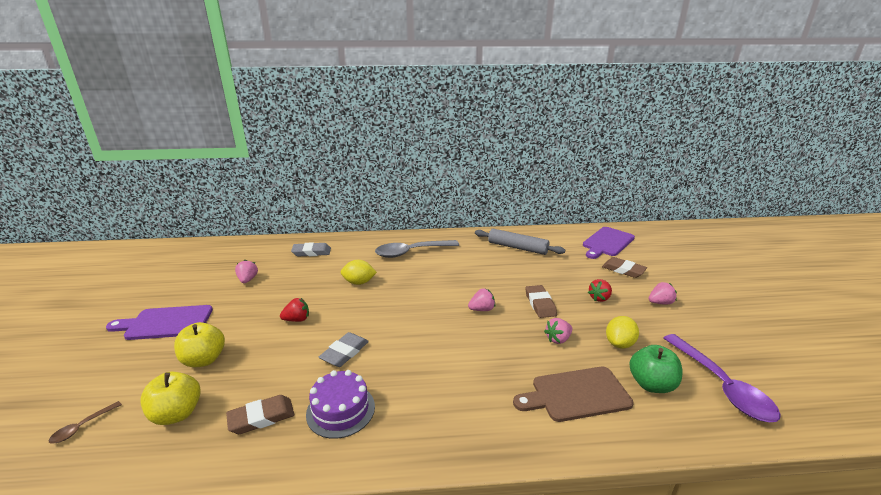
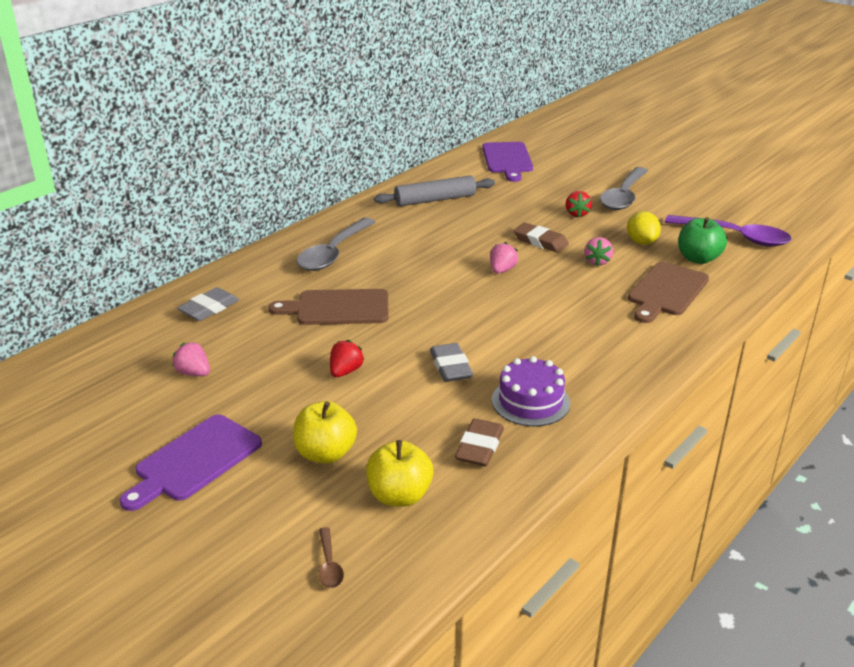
camera: 45 degrees left, 5 degrees up
(359, 282) = (338, 308): yellow lemon -> brown cutting board
(623, 270) = (558, 180): brown eraser -> none
(660, 303) = (623, 196): pink strawberry -> grey spoon

